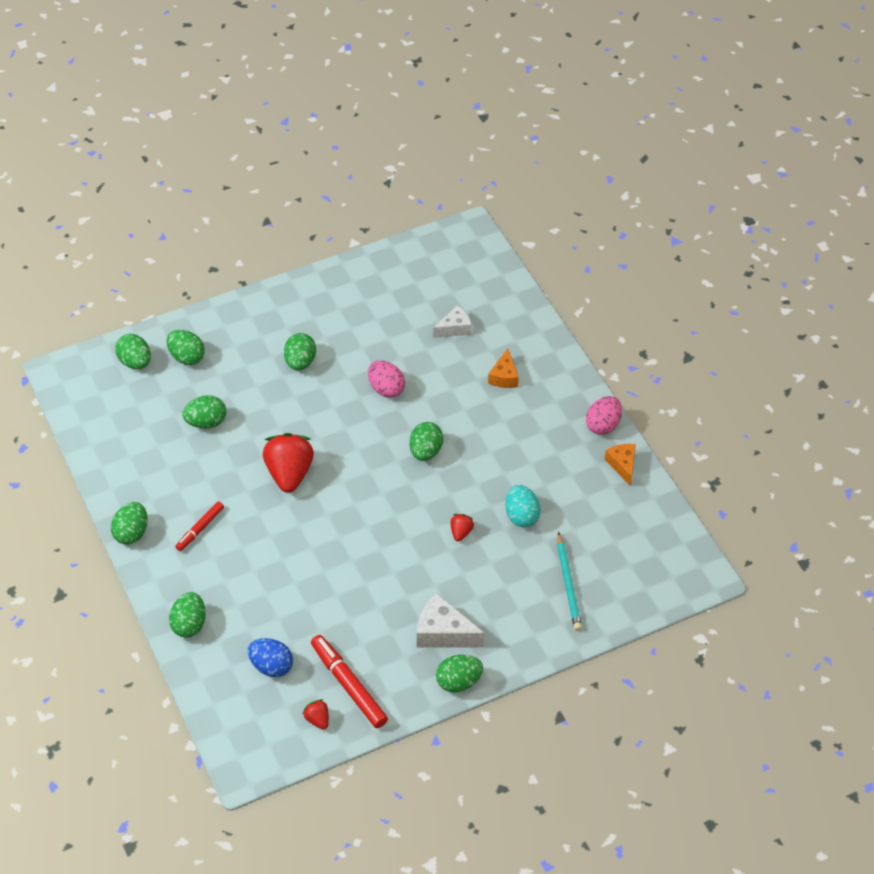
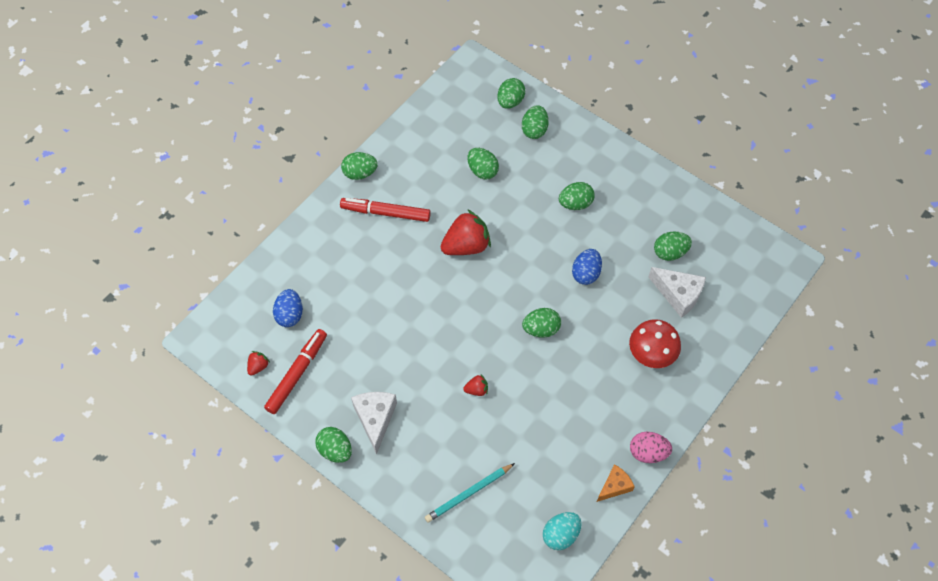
camera: 65 degrees right, 10 degrees up
(189, 624) = (301, 246): green egg -> green egg (670, 252)
(200, 529) = (385, 213): red marker -> red marker, size x1.67
(386, 389) = (586, 273): pink egg -> blue egg
(454, 328) = (678, 294): white cheese -> white cheese, size x1.55
(504, 377) = (651, 353): orange cheese -> red mushroom
(521, 516) = (517, 428): turquoise egg -> turquoise egg (561, 535)

